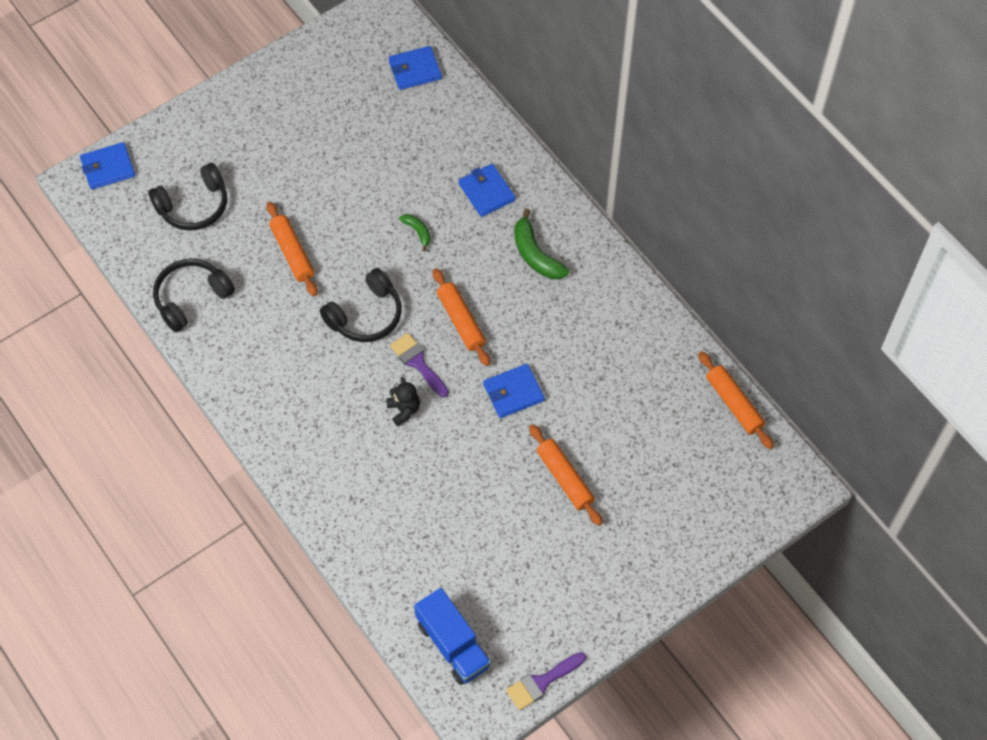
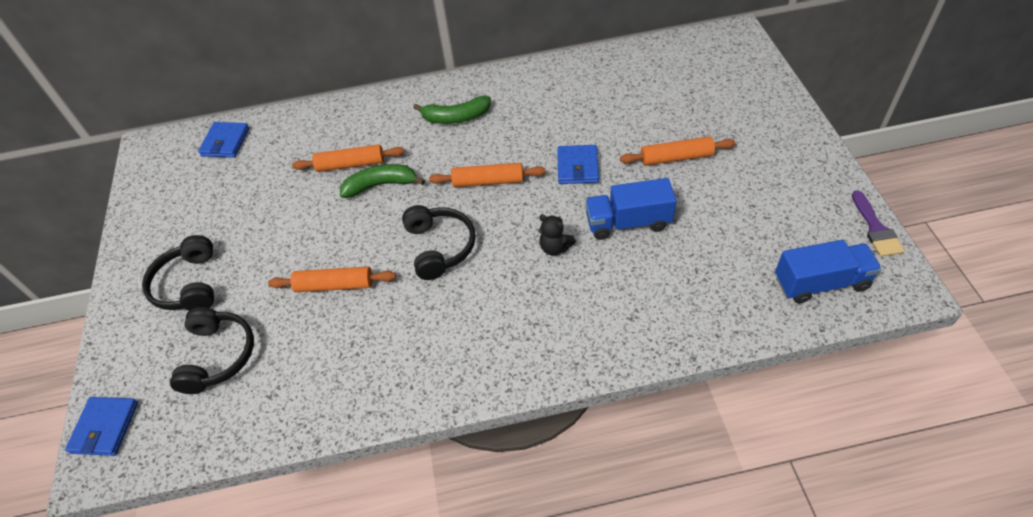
camera: 60 degrees left, 10 degrees down
(191, 298) = (322, 393): black headphones -> black headphones (188, 285)
(404, 410) = (555, 247): black teddy bear -> black teddy bear turned 150 degrees counterclockwise
(417, 231) = (381, 185): green banana -> green banana, size x1.81
(418, 363) = (512, 223): purple brush -> none
(459, 461) = (628, 222): none -> blue truck
(486, 192) = (377, 130): blue wallet -> none
(734, 404) = (653, 48): orange rolling pin -> orange rolling pin (350, 164)

